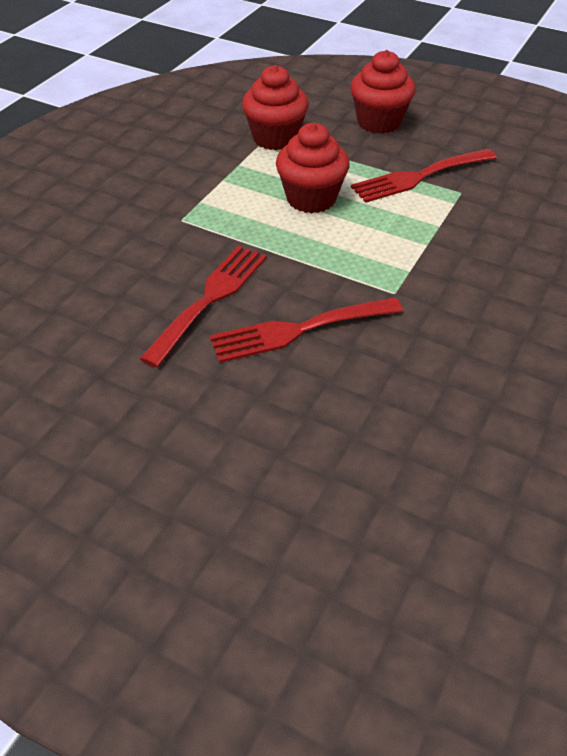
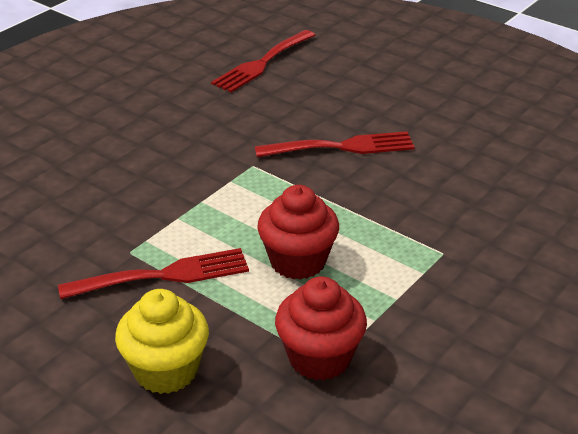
camera: 170 degrees left, 10 degrees down
(210, 299) = (413, 176): red fork -> red fork (262, 63)
(379, 122) = (166, 370): red cupcake -> yellow cupcake

